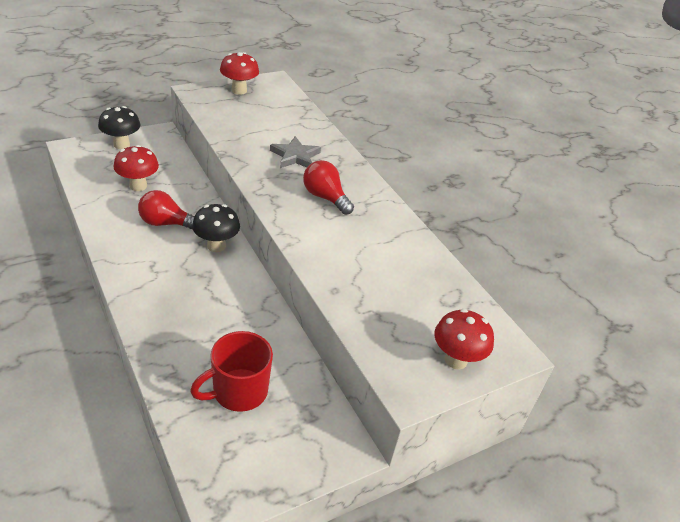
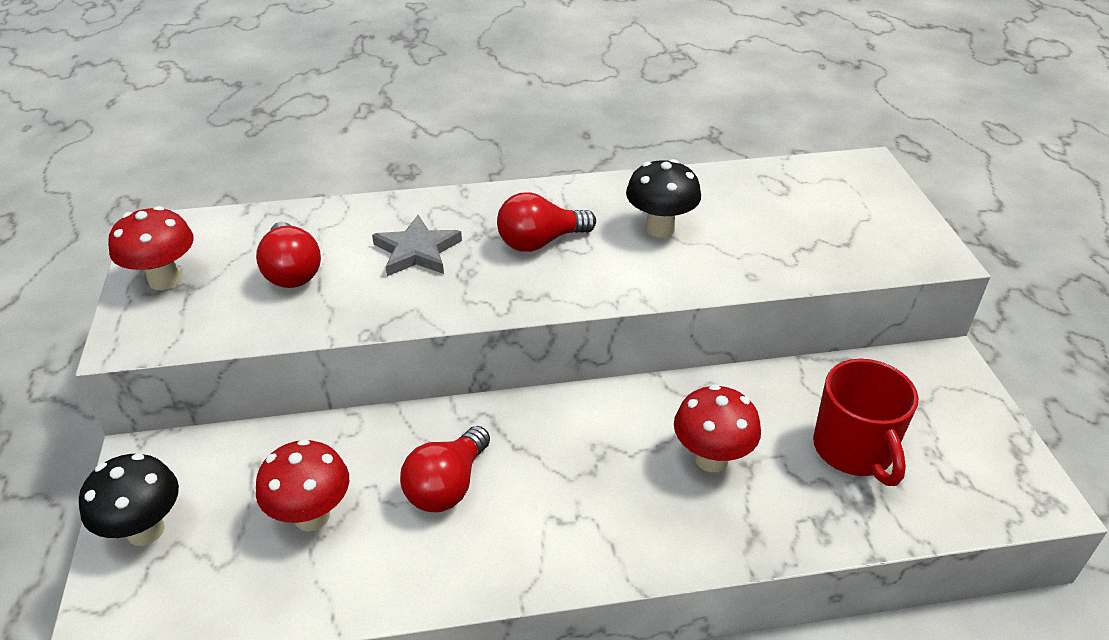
camera: 65 degrees left, 0 degrees up
(216, 246) = (532, 426): black mushroom -> black mushroom (660, 228)
(260, 122) = (292, 272): none -> red light bulb
(456, 360) = (881, 208): red mushroom -> red mushroom (711, 459)

